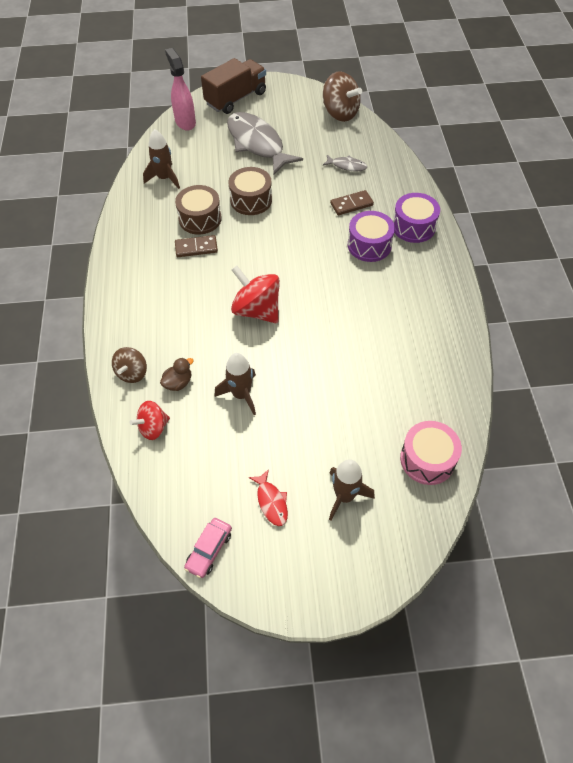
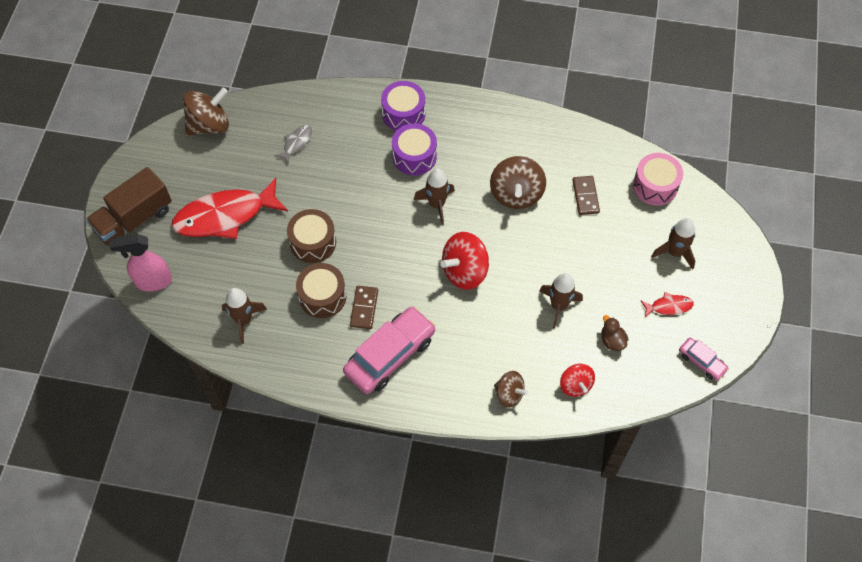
camera: 75 degrees left, 5 degrees up
(154, 276) = (390, 355): none -> pink car
(178, 383) = (531, 356): brown duck -> brown duck (612, 340)
(236, 98) = (134, 220): brown truck -> brown truck turned 105 degrees counterclockwise
(257, 144) = (225, 216): grey fish -> red fish
(323, 273) = (436, 204): none -> brown rocket
(351, 204) = (354, 155): brown domino -> brown domino (585, 196)
(361, 332) = (516, 194): none -> brown spinning top

